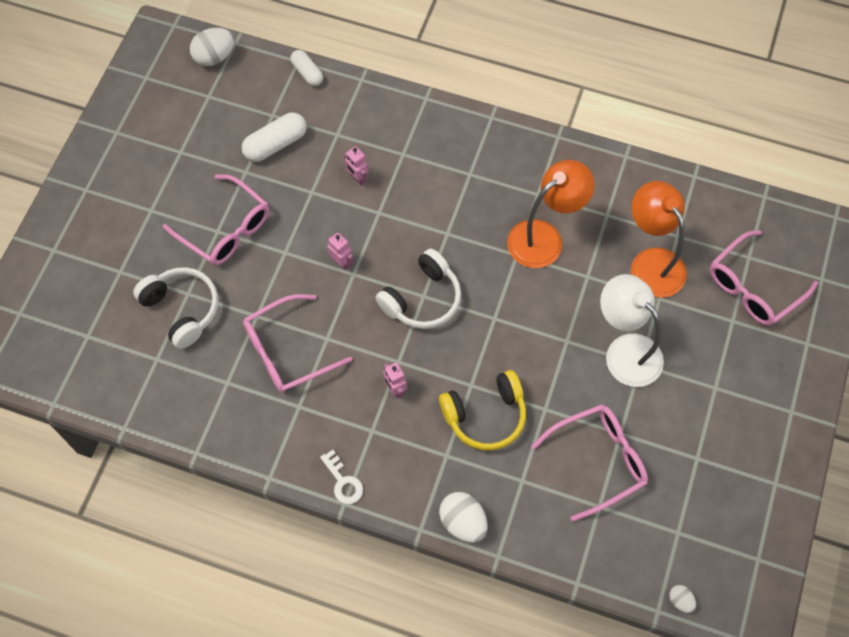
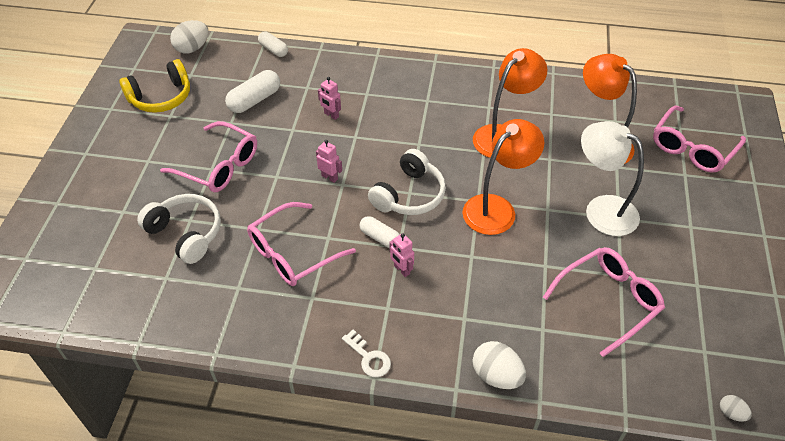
camera: 10 degrees left, 15 degrees down
(380, 347) = (380, 237): none -> white capsule
(485, 416) = (492, 279): yellow headphones -> yellow headphones (161, 97)
(512, 330) = (496, 208): none -> orange lamp

